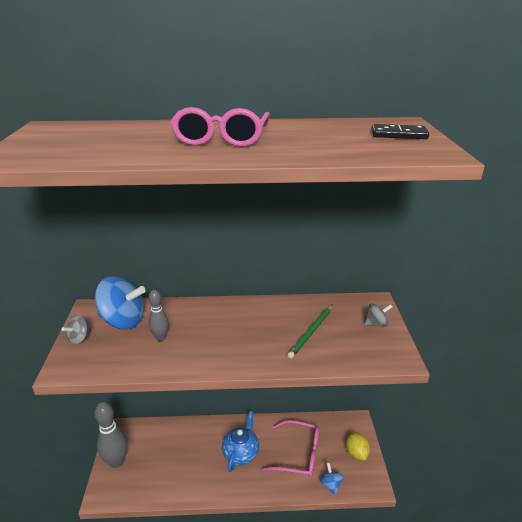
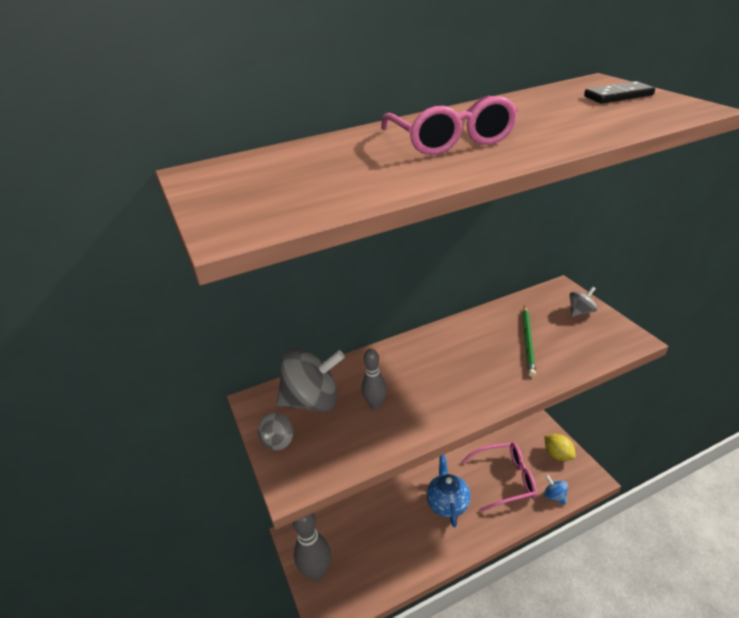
camera: 20 degrees left, 5 degrees up
(123, 321) = (312, 401): blue spinning top -> grey spinning top

